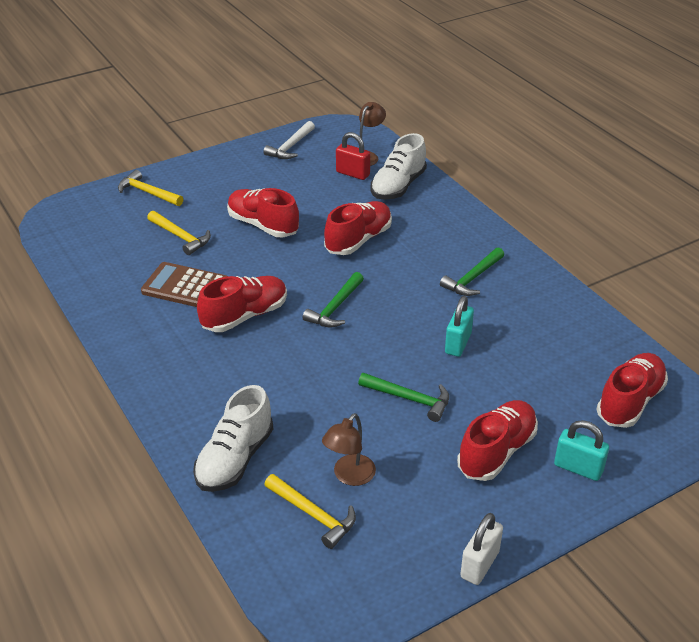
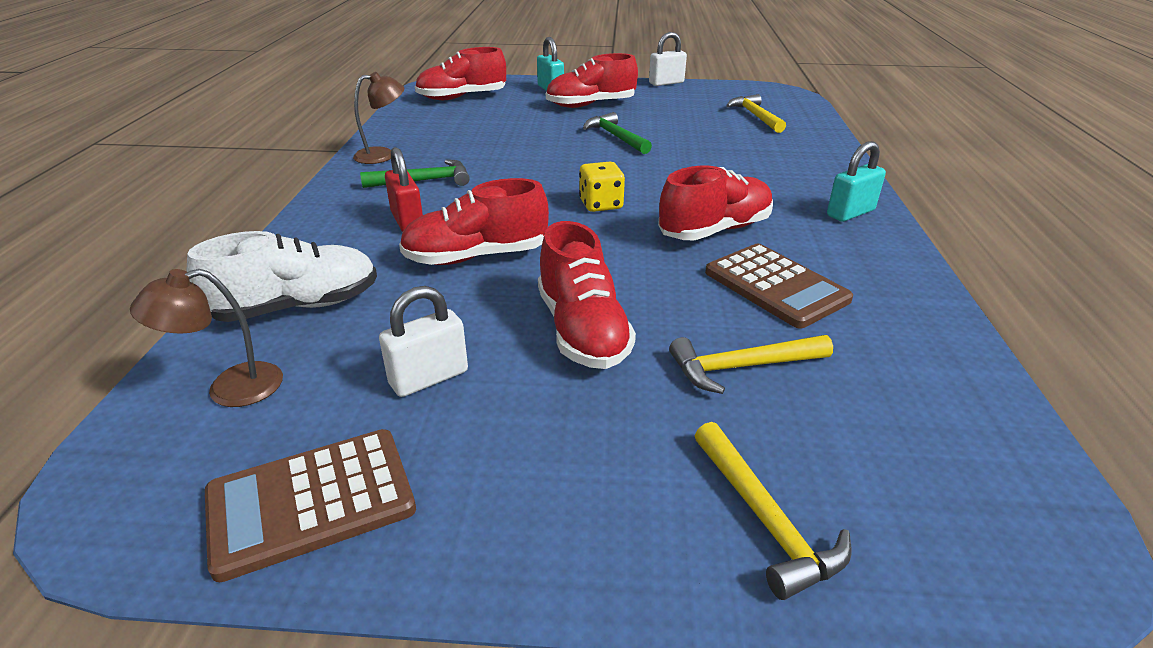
camera: 145 degrees left, 5 degrees down
(181, 237) = (742, 367): yellow hammer -> yellow hammer turned 90 degrees counterclockwise
(235, 459) = (800, 149): white shoe -> none
(245, 316) = (715, 230): red shoe -> red shoe turned 150 degrees clockwise
(290, 147) = (311, 501): white hammer -> brown calculator
(302, 185) = (429, 378): none -> white padlock
(335, 308) = (601, 204): green hammer -> yellow dice
(349, 476) = (711, 122): brown lamp -> brown lamp (383, 155)
(353, 173) = (316, 362): red padlock -> red padlock (407, 221)
(458, 343) = (524, 150): turquoise padlock -> turquoise padlock (850, 213)

